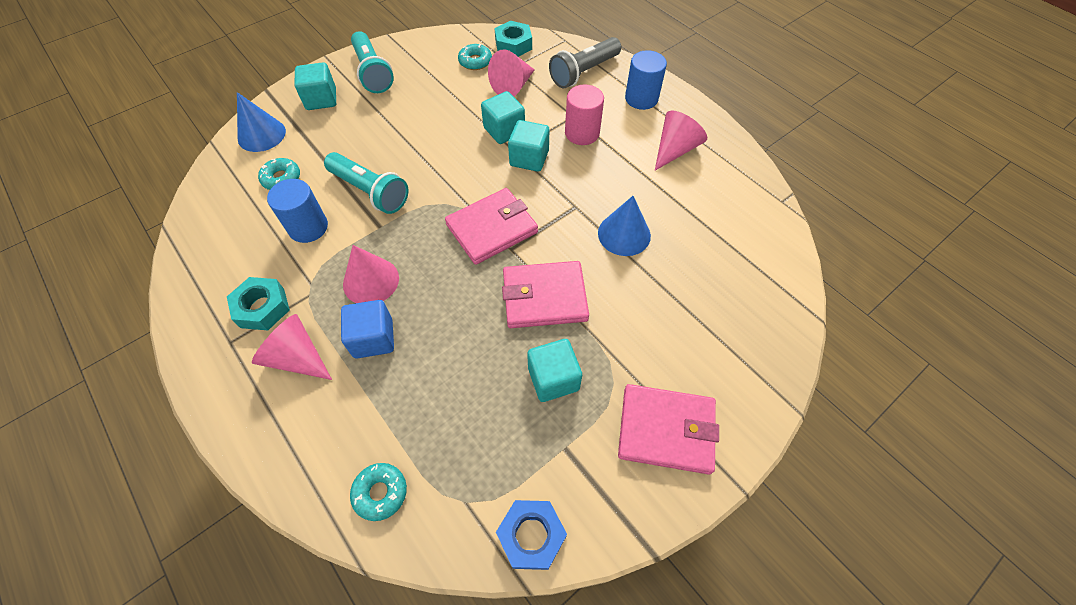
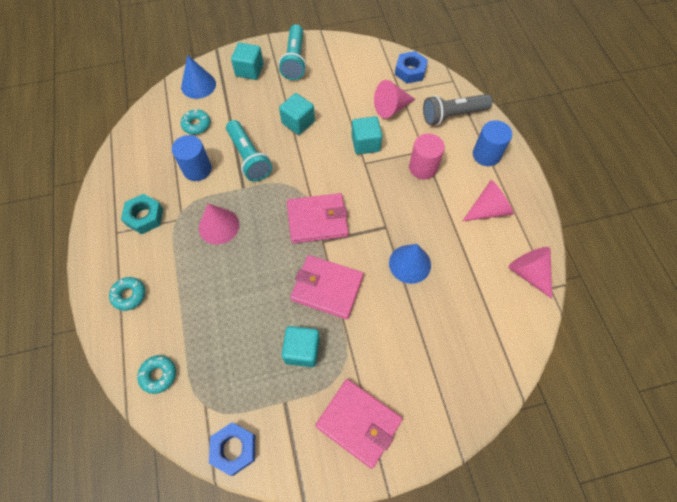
camera: 25 degrees right, 5 degrees up
(297, 357) = (150, 261): pink cone -> pink cone (528, 273)
(373, 338) = (201, 268): blue cube -> none
(475, 61) = (373, 76): turquoise donut -> turquoise donut (129, 295)
(513, 45) = (410, 71): turquoise nut -> blue nut
(529, 158) = (372, 174): turquoise cube -> turquoise cube (298, 122)

